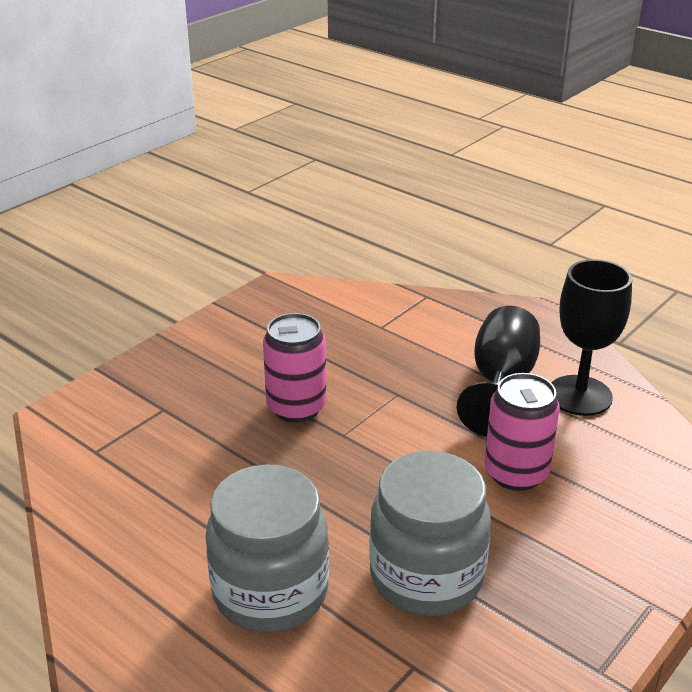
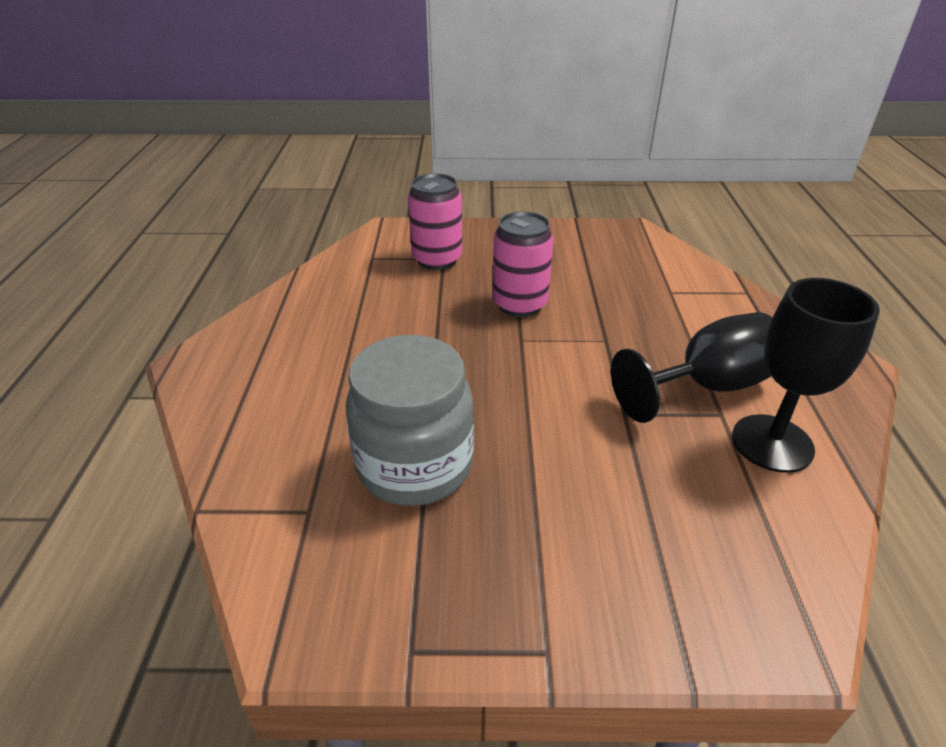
camera: 50 degrees right, 5 degrees up
(270, 592) = (317, 394): grey jar -> none
(516, 473) = (605, 455): pink can -> pink can (437, 259)

